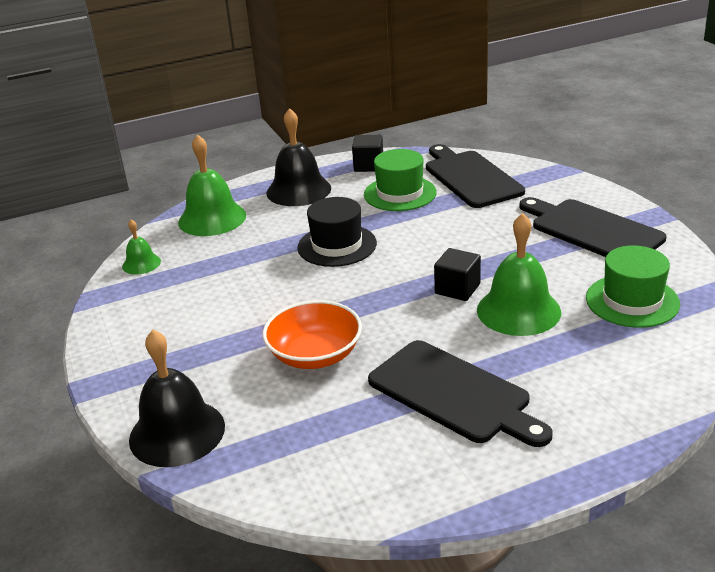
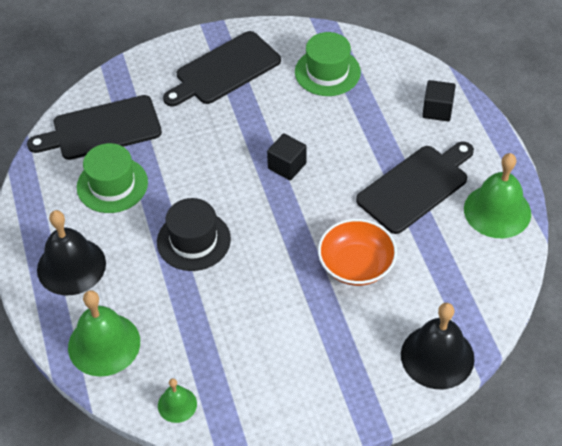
camera: 85 degrees left, 20 degrees up
(368, 165) = (41, 203): black cube -> black cube (437, 110)
(518, 310) = (325, 135): green bell -> green bell (497, 211)

